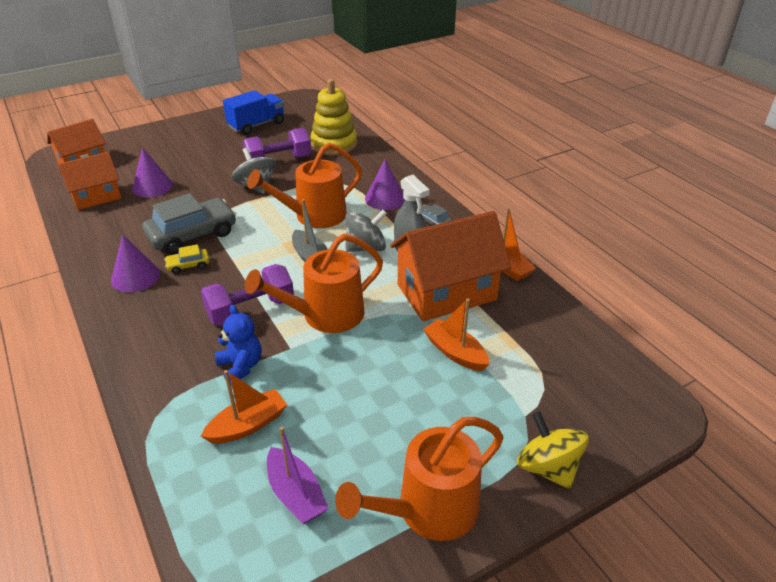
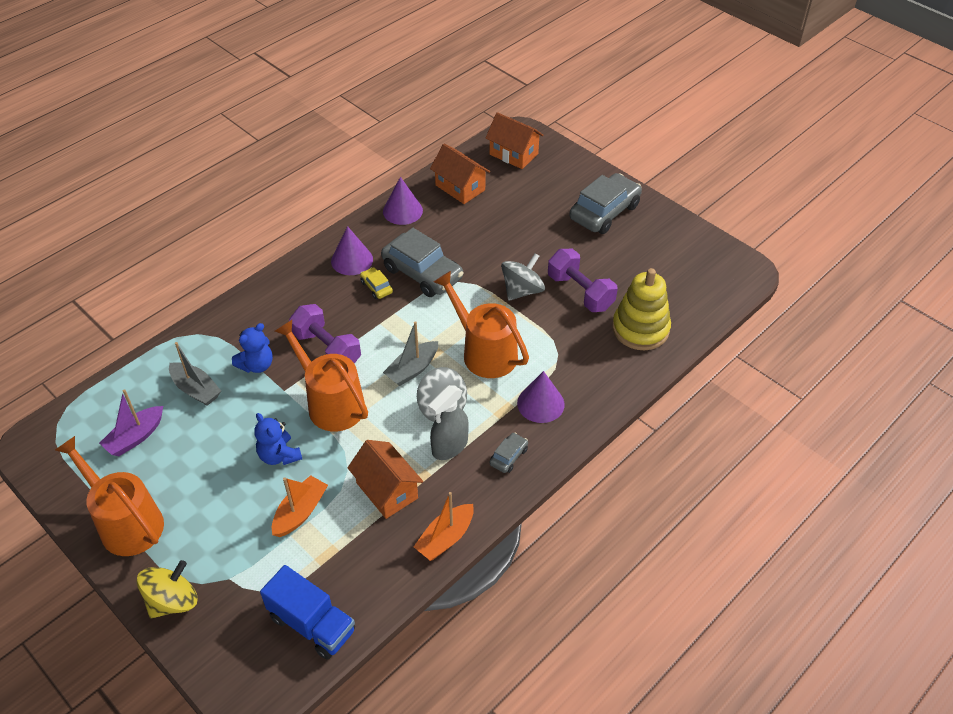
camera: 75 degrees right, 10 degrees up
(152, 186) = (491, 216): purple cone -> purple cone (402, 211)
(198, 135) = (604, 212): none -> grey car
(248, 425) = (196, 389): orange boat -> grey boat
(256, 125) = (651, 249): blue truck -> blue truck (312, 624)
(378, 360) = (279, 455): none -> blue teddy bear
(446, 292) = (387, 490): orange house -> orange house, size x0.62

